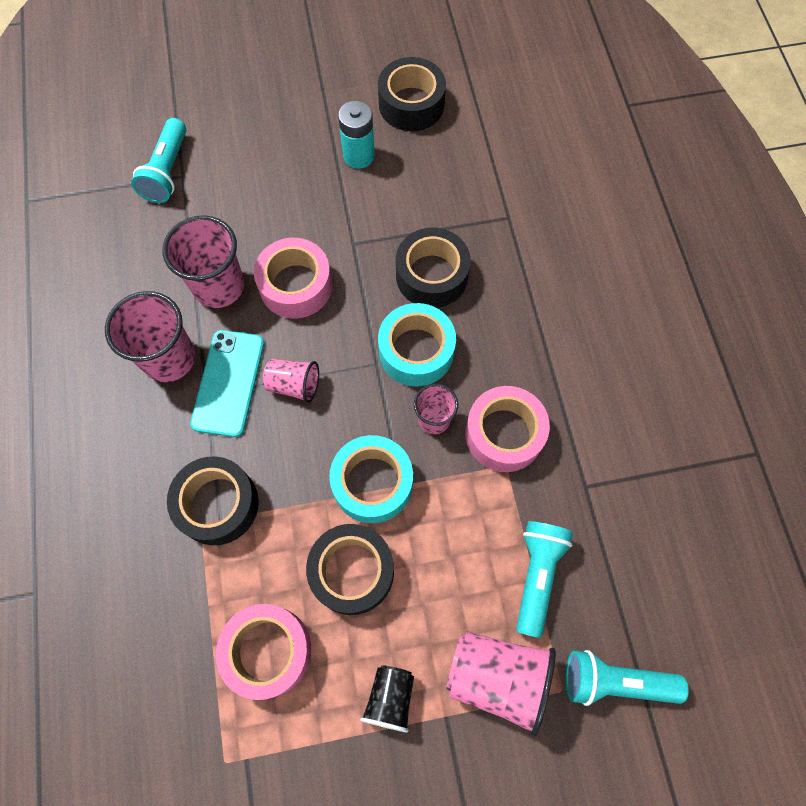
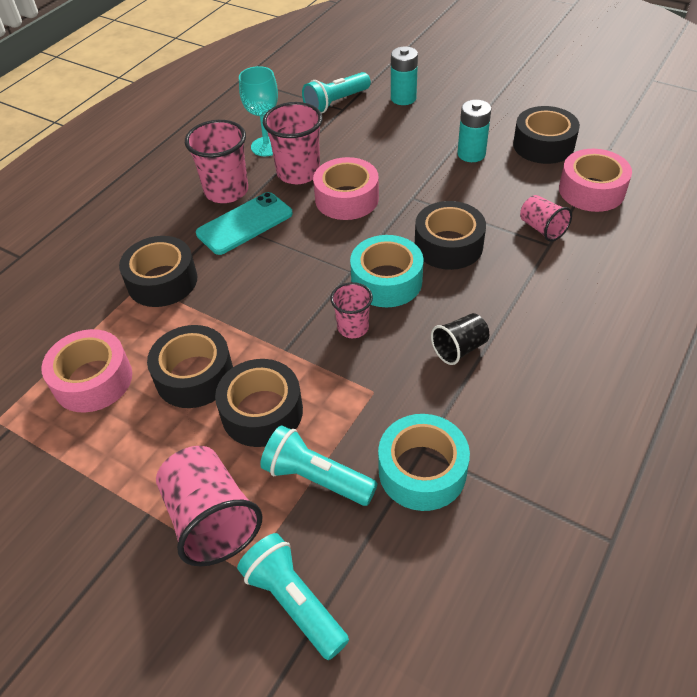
camera: 45 degrees right, 20 degrees down
(152, 275) = (266, 146): none -> turquoise goblet
(231, 123) = (403, 98): none -> turquoise battery
(294, 385) = (282, 249): pink cup -> pink cup (542, 229)
(372, 483) = (267, 335): turquoise tape -> turquoise tape (422, 470)
(390, 698) = (128, 469): black cup -> black cup (459, 349)
(441, 556) = (262, 412): none -> black tape
(504, 434) = (395, 371): pink tape -> pink tape (591, 190)
(537, 575) = (316, 478): turquoise flashlight -> turquoise flashlight turned 120 degrees counterclockwise

